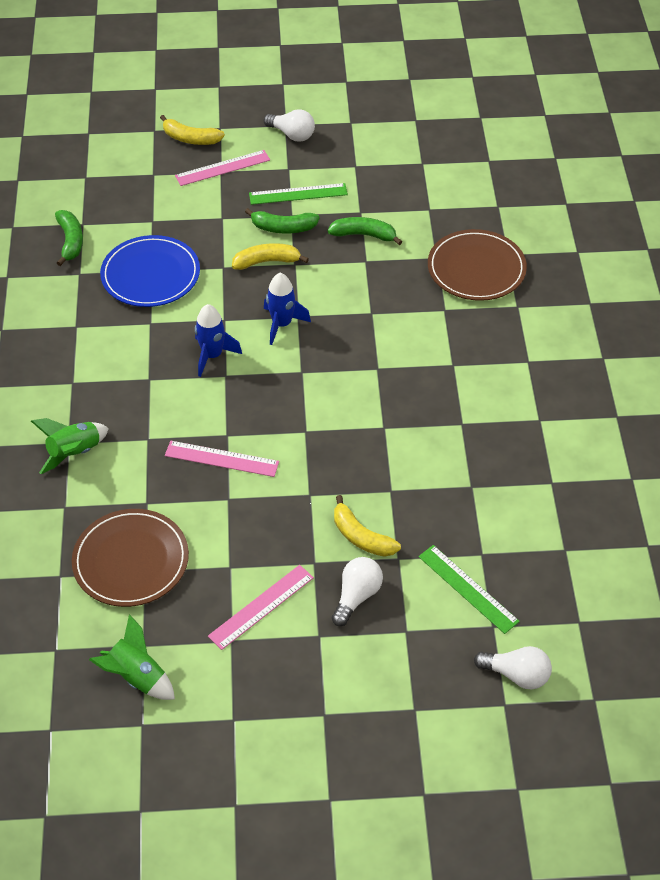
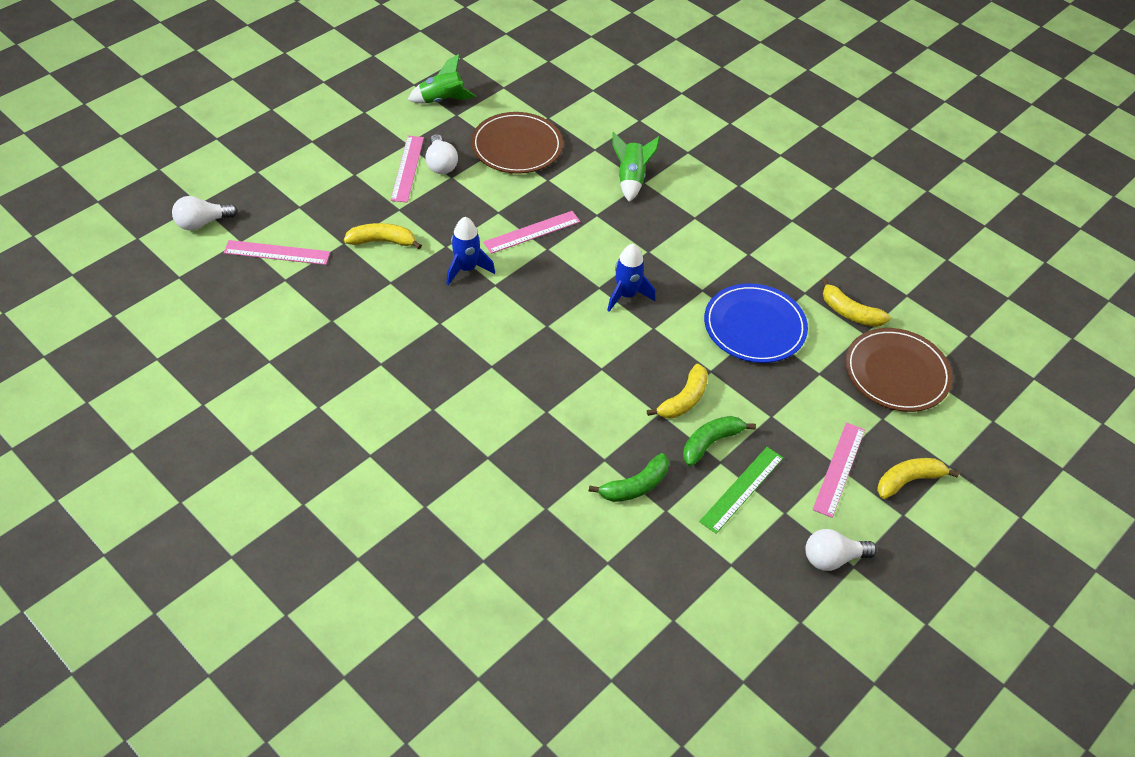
camera: 135 degrees right, 0 degrees up
(70, 241) = (849, 312): green banana -> yellow banana
(282, 324) = (606, 353): blue rocket -> blue rocket (466, 269)
(357, 596) = (351, 207): white light bulb -> white light bulb (441, 164)
(468, 588) = (277, 253): green ruler -> pink ruler
(476, 269) = (498, 522): brown plate -> brown plate (896, 373)

